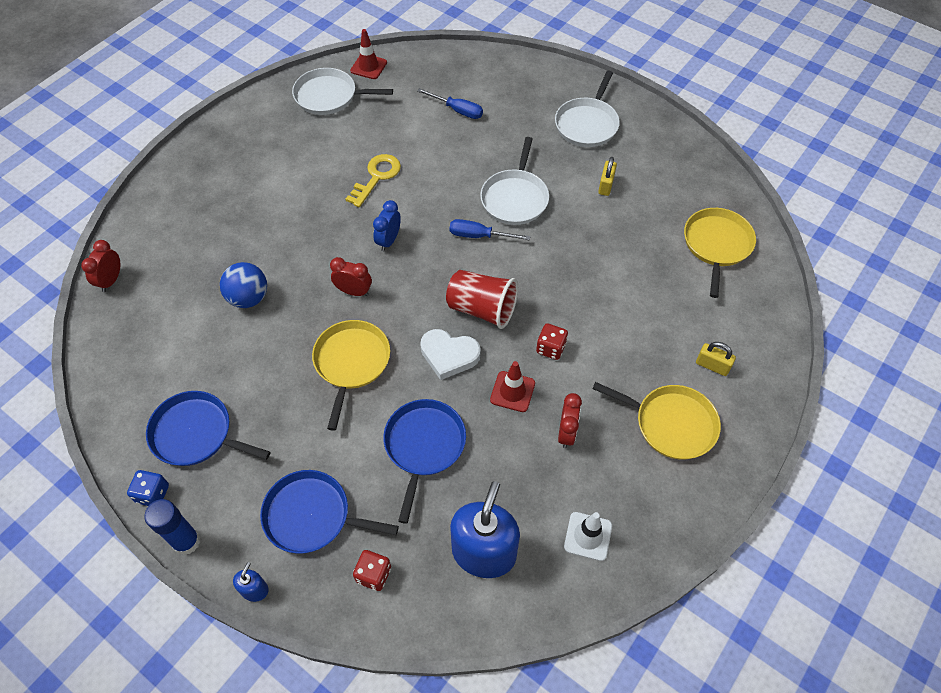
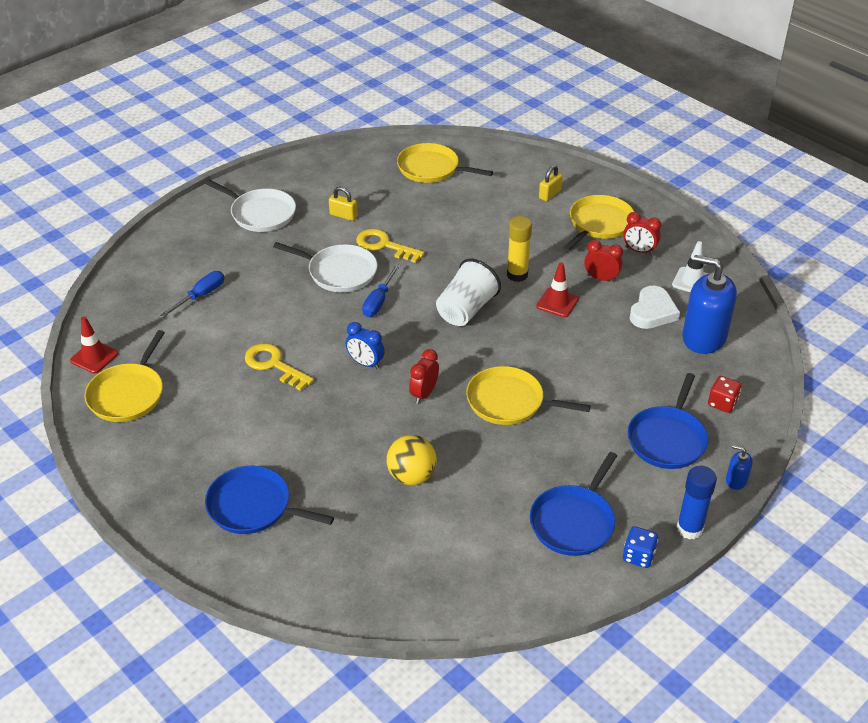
camera: 80 degrees left, 15 degrees down
(111, 280) = (353, 603): red clock -> red clock (639, 251)
(248, 298) = (412, 476): blue ball -> yellow ball
(329, 96) = (128, 394): white pan -> yellow pan
(424, 446) = (604, 362): blue pan -> blue pan (253, 506)
(449, 355) = (513, 336): white heart -> white heart (652, 312)
(482, 309) = (466, 310): red cup -> white cup
(550, 348) = (517, 275): red dice -> yellow glue stick
(567, 226) = (384, 245): none -> yellow key

